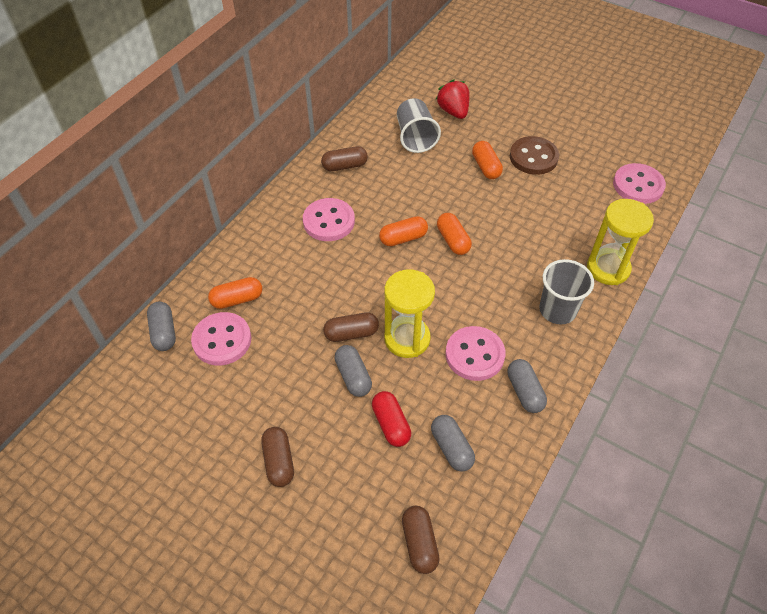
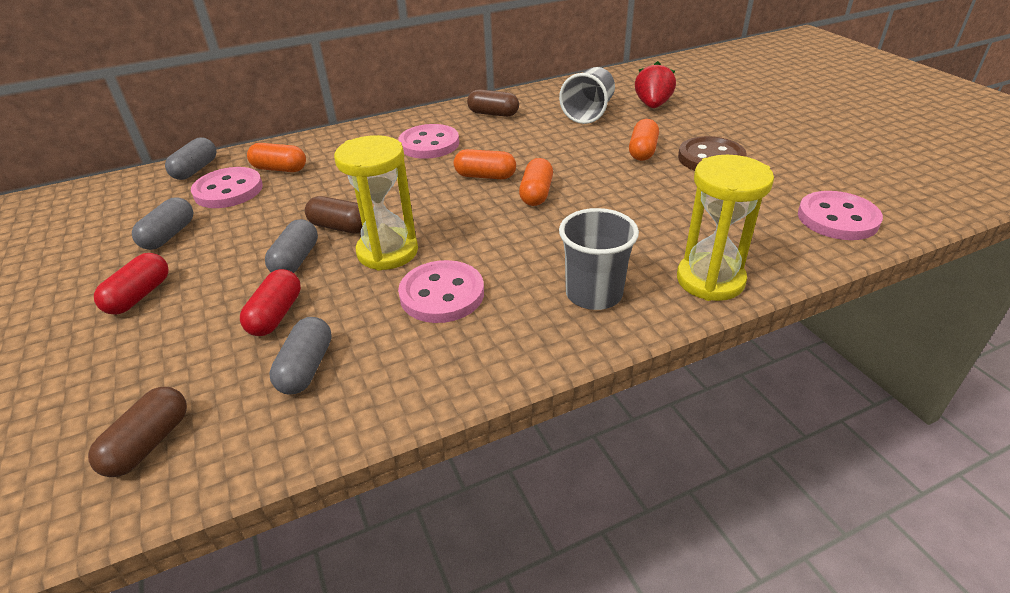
camera: 35 degrees right, 15 degrees down
(279, 461) = (139, 296): brown capsule -> red capsule
(524, 391) = (458, 354): grey capsule -> grey capsule (169, 235)

